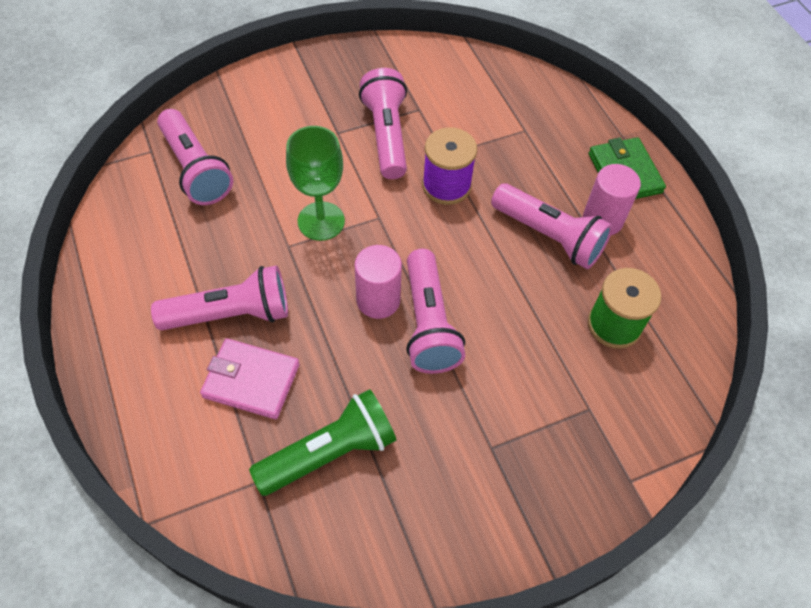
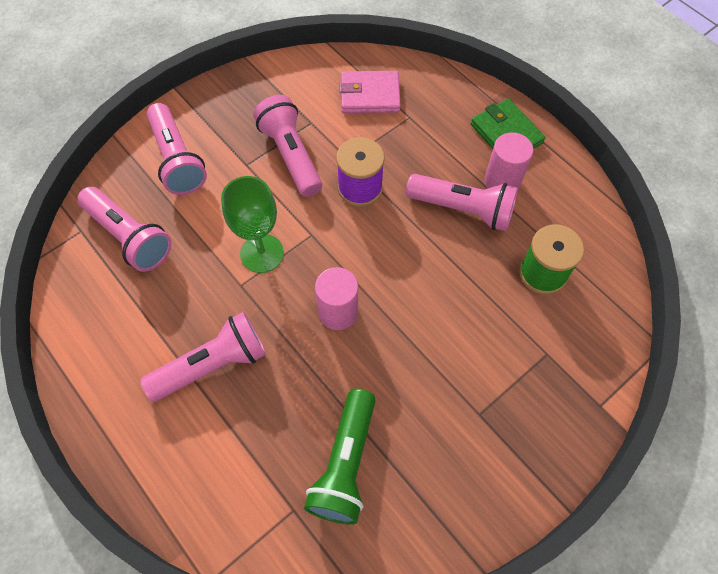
camera: 15 degrees left, 5 degrees up
(251, 380) = (253, 421): pink wallet -> pink wallet (370, 95)
(329, 452) = (345, 464): green flashlight -> green flashlight turned 150 degrees clockwise
(428, 323) = (389, 320): pink flashlight -> pink flashlight (177, 160)

